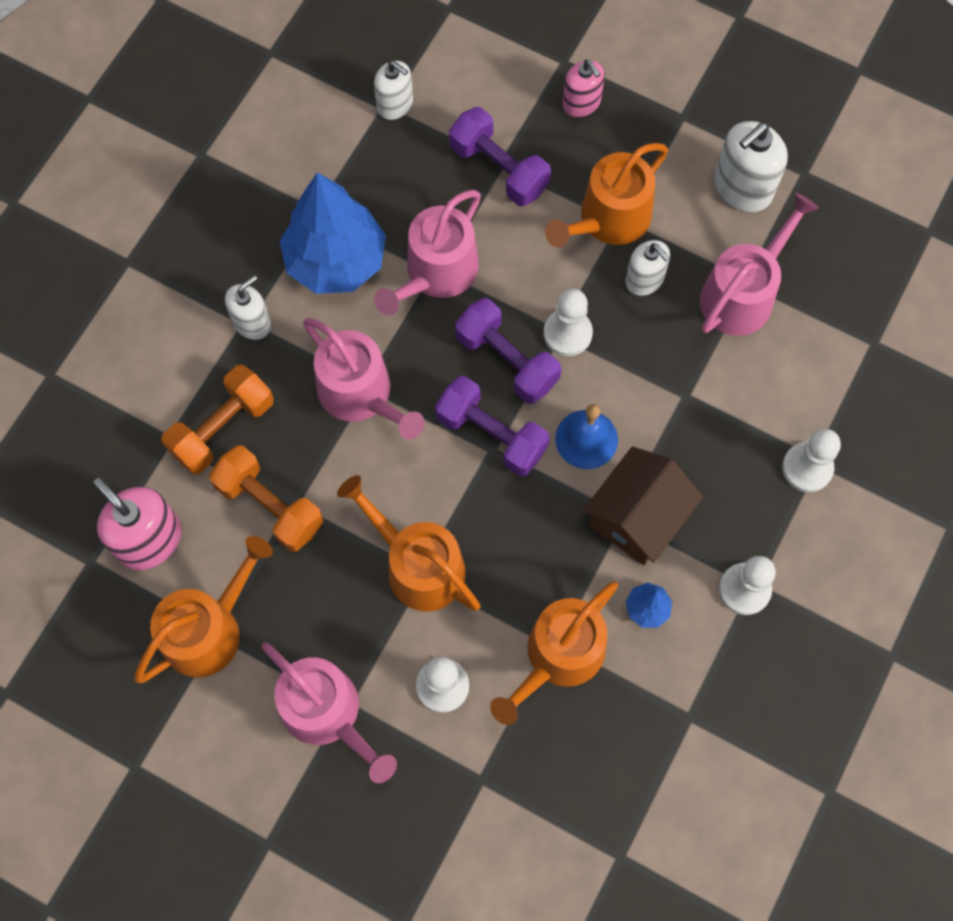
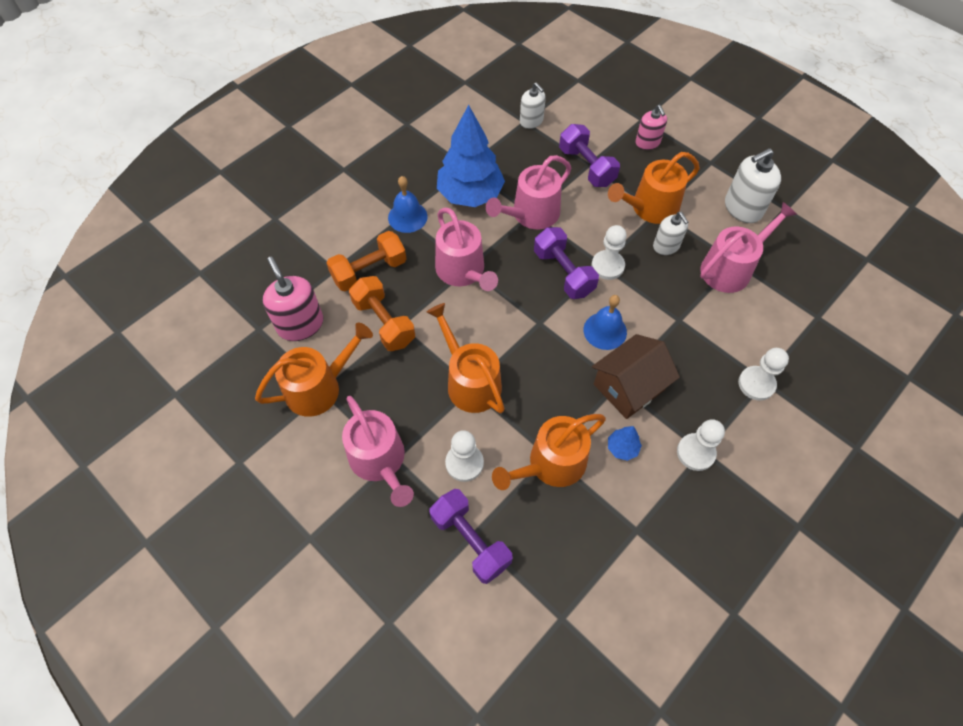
camera: 15 degrees right, 10 degrees down
(252, 322) = (407, 217): white soap dispenser -> blue bell
(491, 434) = (541, 313): purple dumbbell -> purple dumbbell (470, 540)

